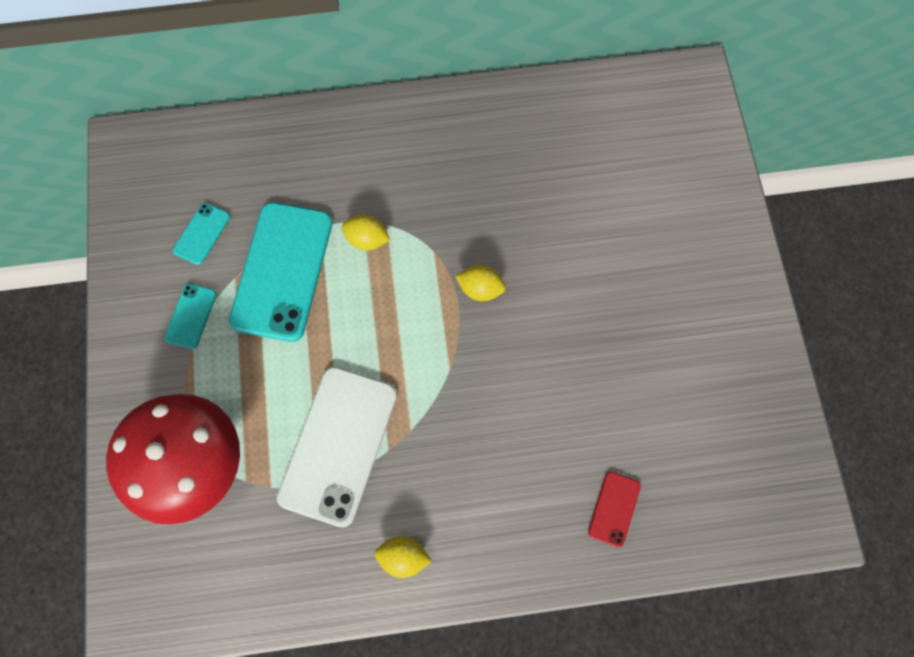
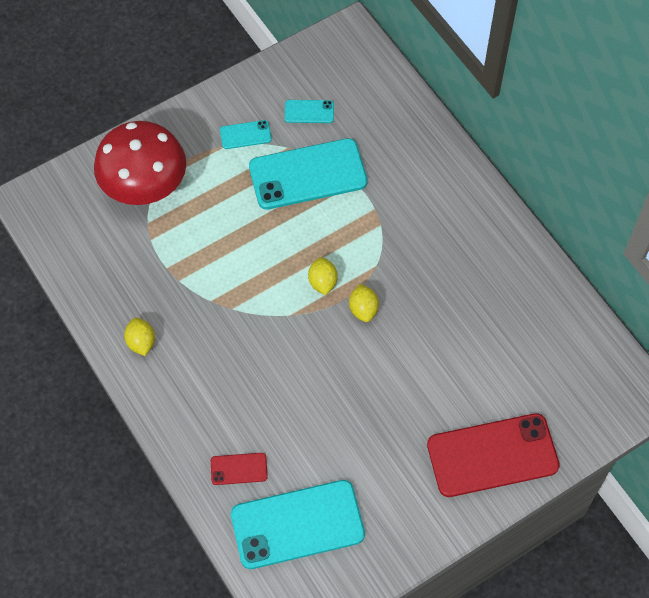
camera: 65 degrees right, 10 degrees down
(339, 445) = (199, 268): white phone -> none
(367, 239) = (362, 217): yellow lemon -> yellow lemon (322, 282)
(703, 240) = (492, 455): none -> red phone
(705, 472) = (297, 525): none -> turquoise phone

